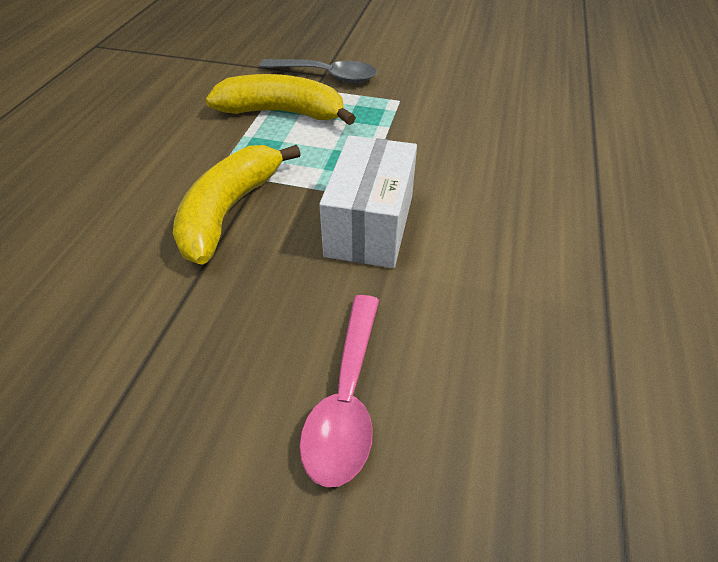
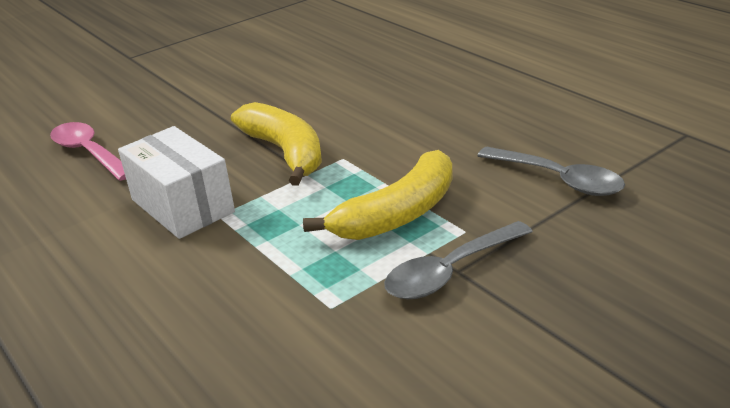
camera: 130 degrees right, 15 degrees down
(189, 71) = (559, 180): none -> grey spoon

